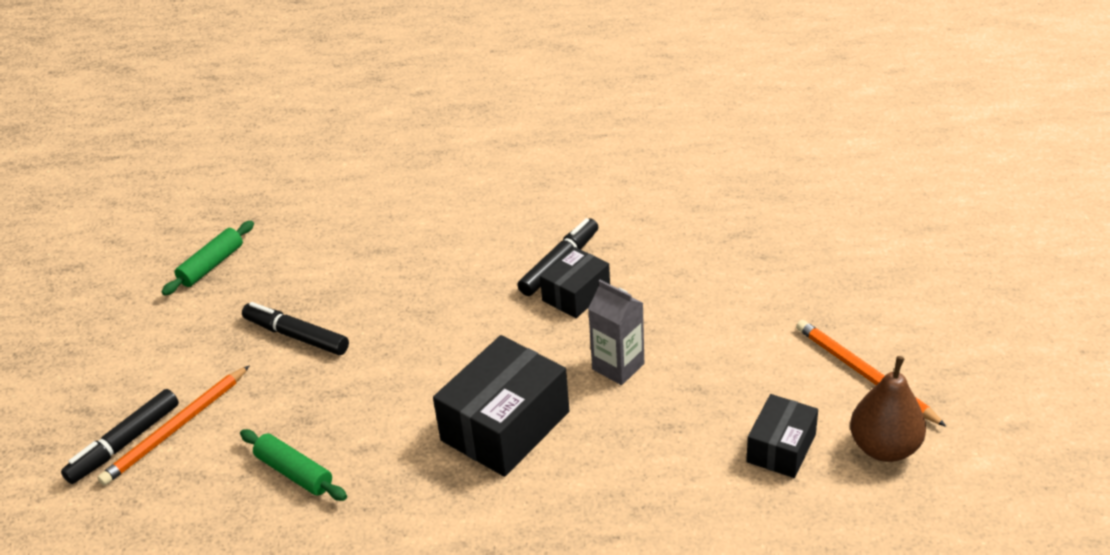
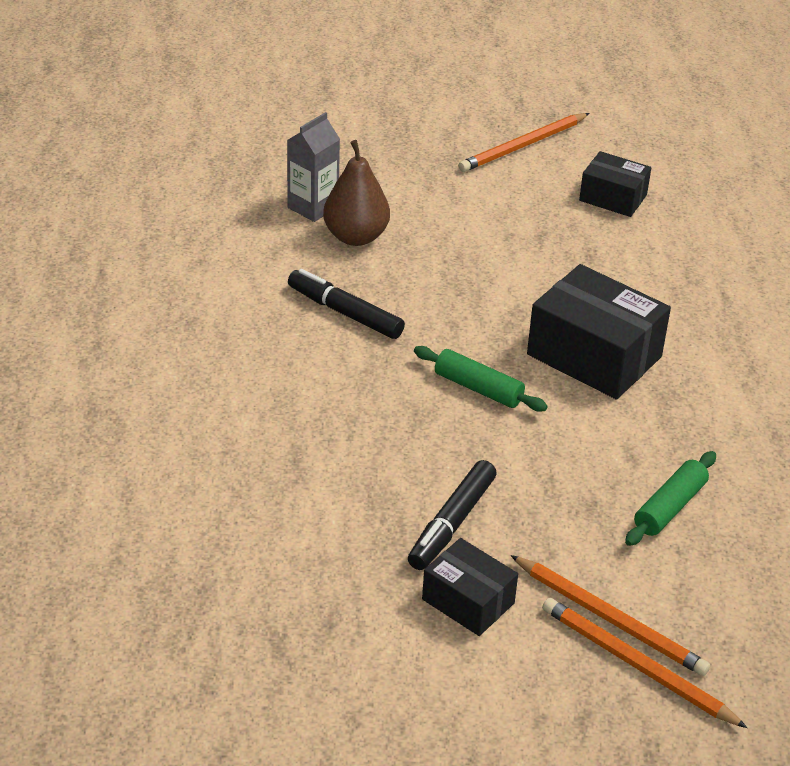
camera: 95 degrees left, 0 degrees up
(124, 443) = (637, 666): black marker -> orange pencil
(211, 265) = (301, 624): green rolling pin -> green rolling pin (478, 388)
(576, 294) = (398, 303): black box -> black box (468, 601)
(618, 366) = (510, 280): grey carton -> grey carton (313, 207)
(884, 448) = (609, 148): brown pear -> brown pear (356, 236)

